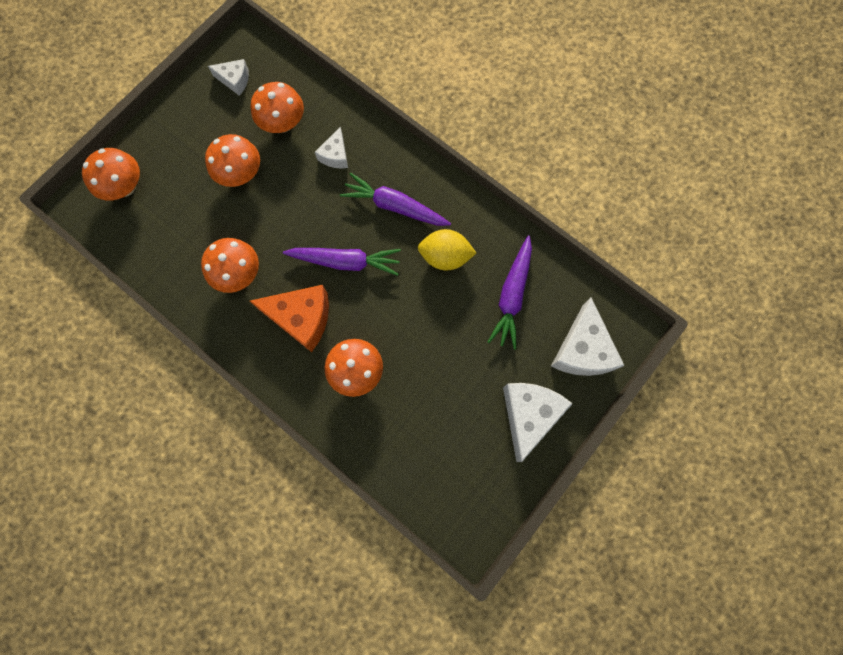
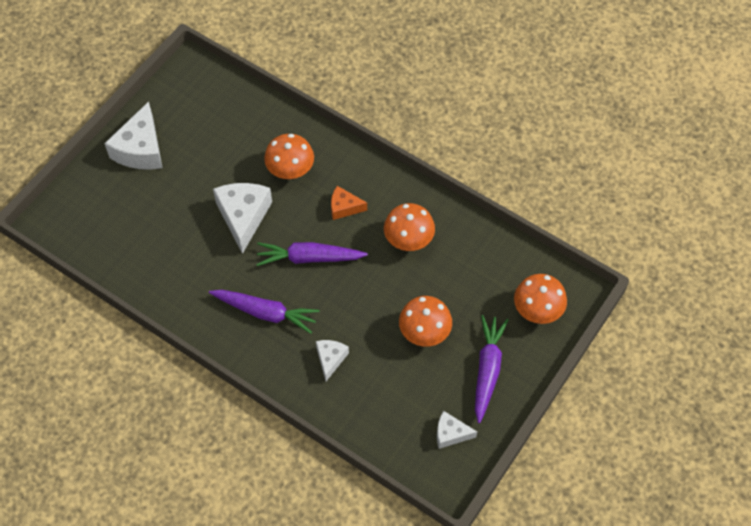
camera: 175 degrees right, 15 degrees down
(283, 123) = (390, 389): orange mushroom -> none
(301, 318) = (344, 207): orange cheese -> orange cheese, size x0.55
(445, 257) = (214, 270): yellow lemon -> none
(512, 296) = (151, 240): purple carrot -> purple carrot (487, 370)
(582, 350) = (90, 201): white cheese -> white cheese (243, 217)

